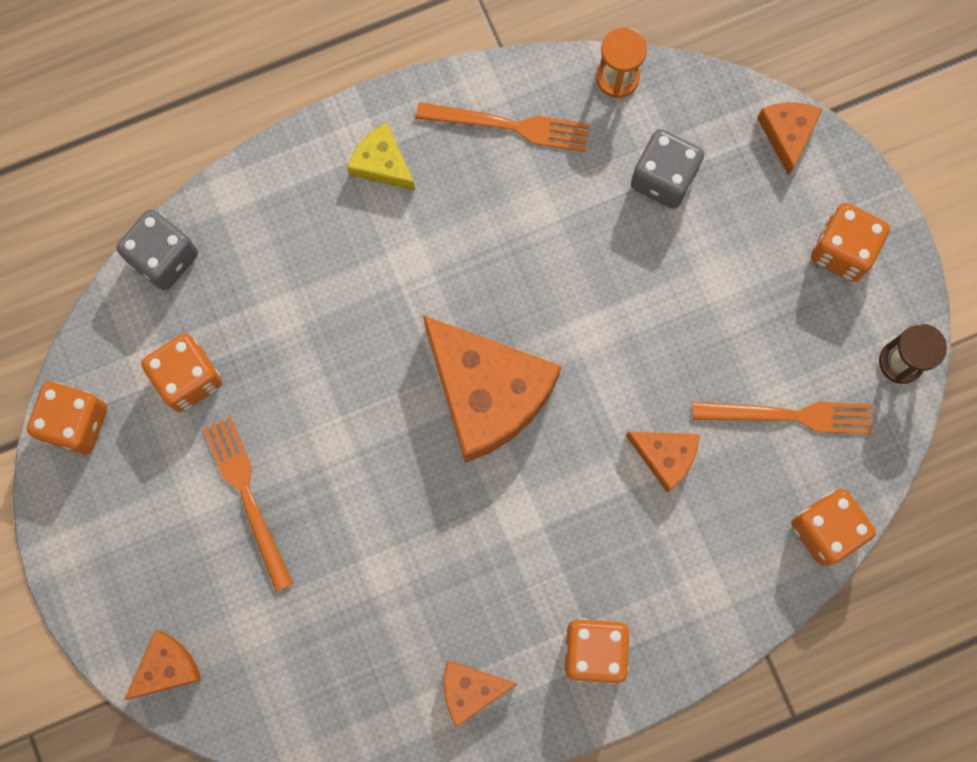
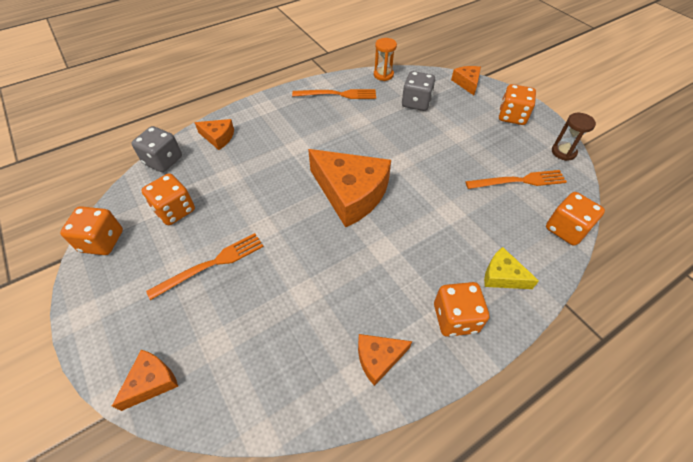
camera: 10 degrees left, 25 degrees down
(247, 497) = (211, 264): orange fork -> orange fork turned 90 degrees clockwise
(382, 164) = (278, 113): yellow cheese -> yellow cheese (502, 276)
(665, 456) = (460, 208): orange cheese -> orange cheese (218, 137)

